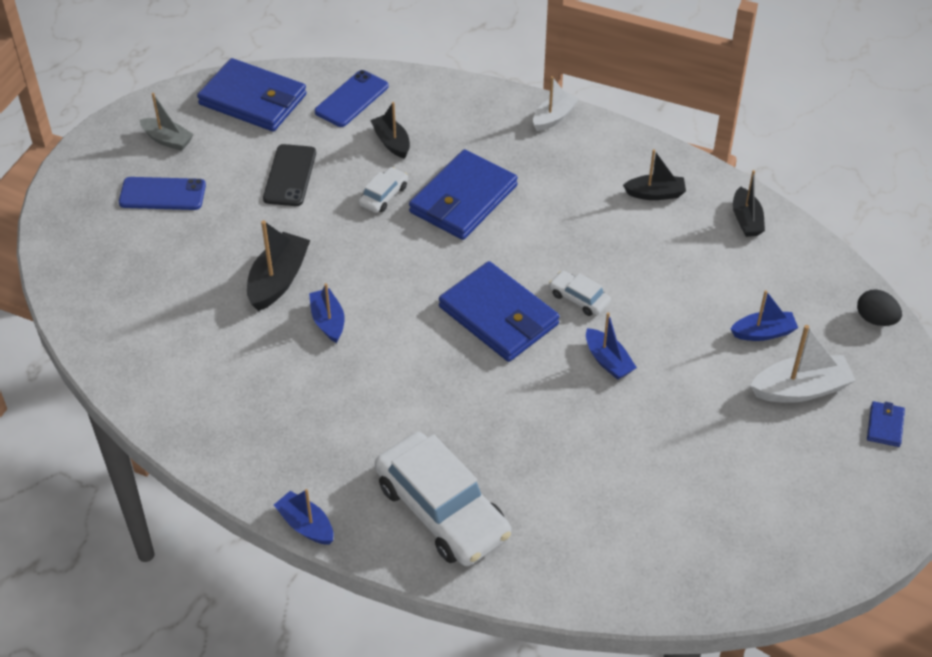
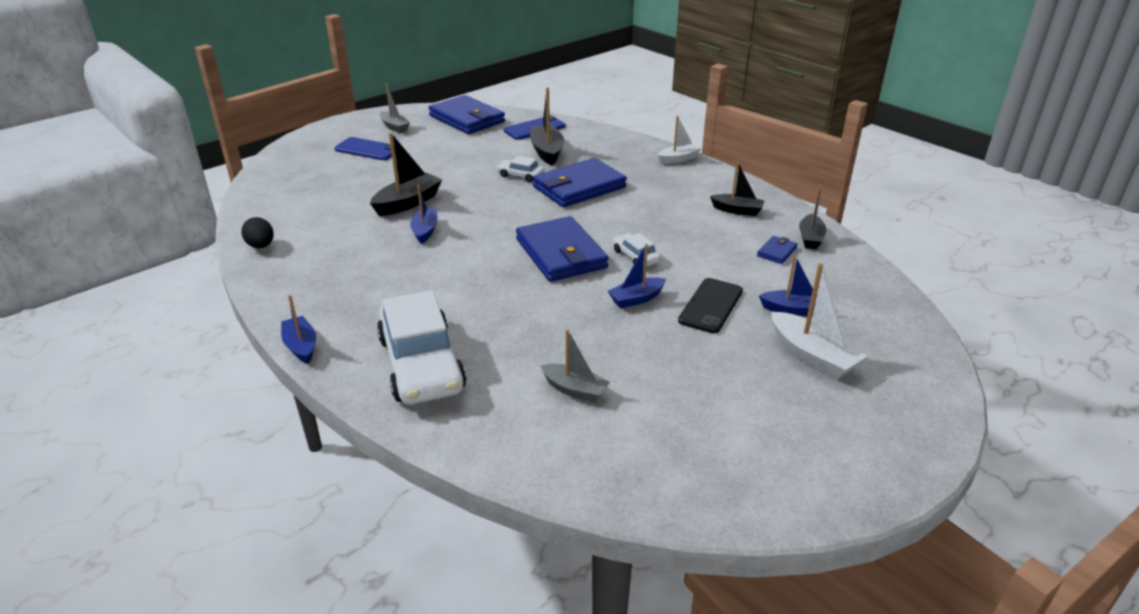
camera: 20 degrees right, 15 degrees down
(290, 175) = (461, 155): black phone -> black phone (711, 306)
(383, 195) = (520, 175): white car -> white car turned 120 degrees counterclockwise
(392, 142) = (547, 152): black boat -> black boat, size x1.51
(604, 496) = (574, 389): none -> grey boat
(608, 361) = (636, 299): blue boat -> blue boat turned 75 degrees clockwise
(800, 389) = (812, 356): white boat -> white boat turned 45 degrees clockwise
(875, 319) = (910, 323): black egg -> black egg (261, 246)
(885, 426) = (891, 403): blue wallet -> blue wallet (777, 252)

